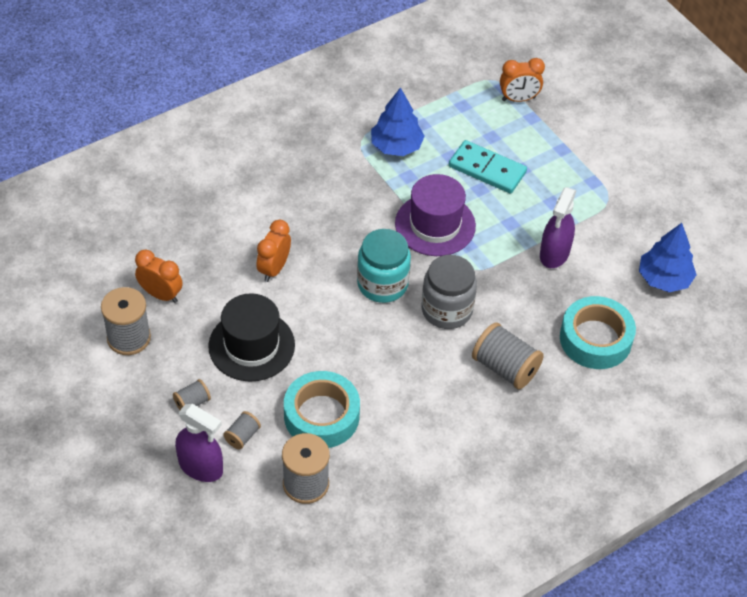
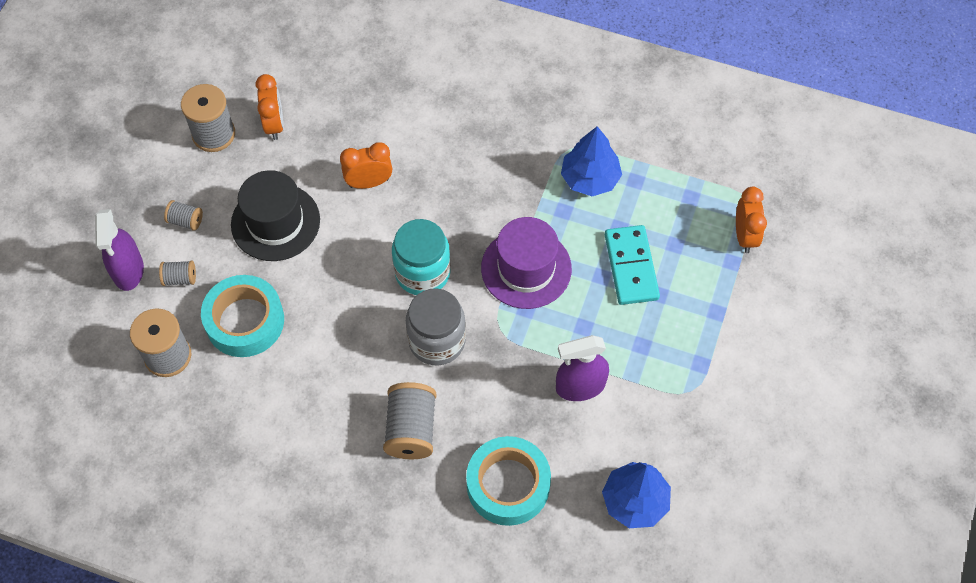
camera: 55 degrees right, 10 degrees up
(518, 99) = (744, 236): orange clock -> orange clock turned 135 degrees counterclockwise

